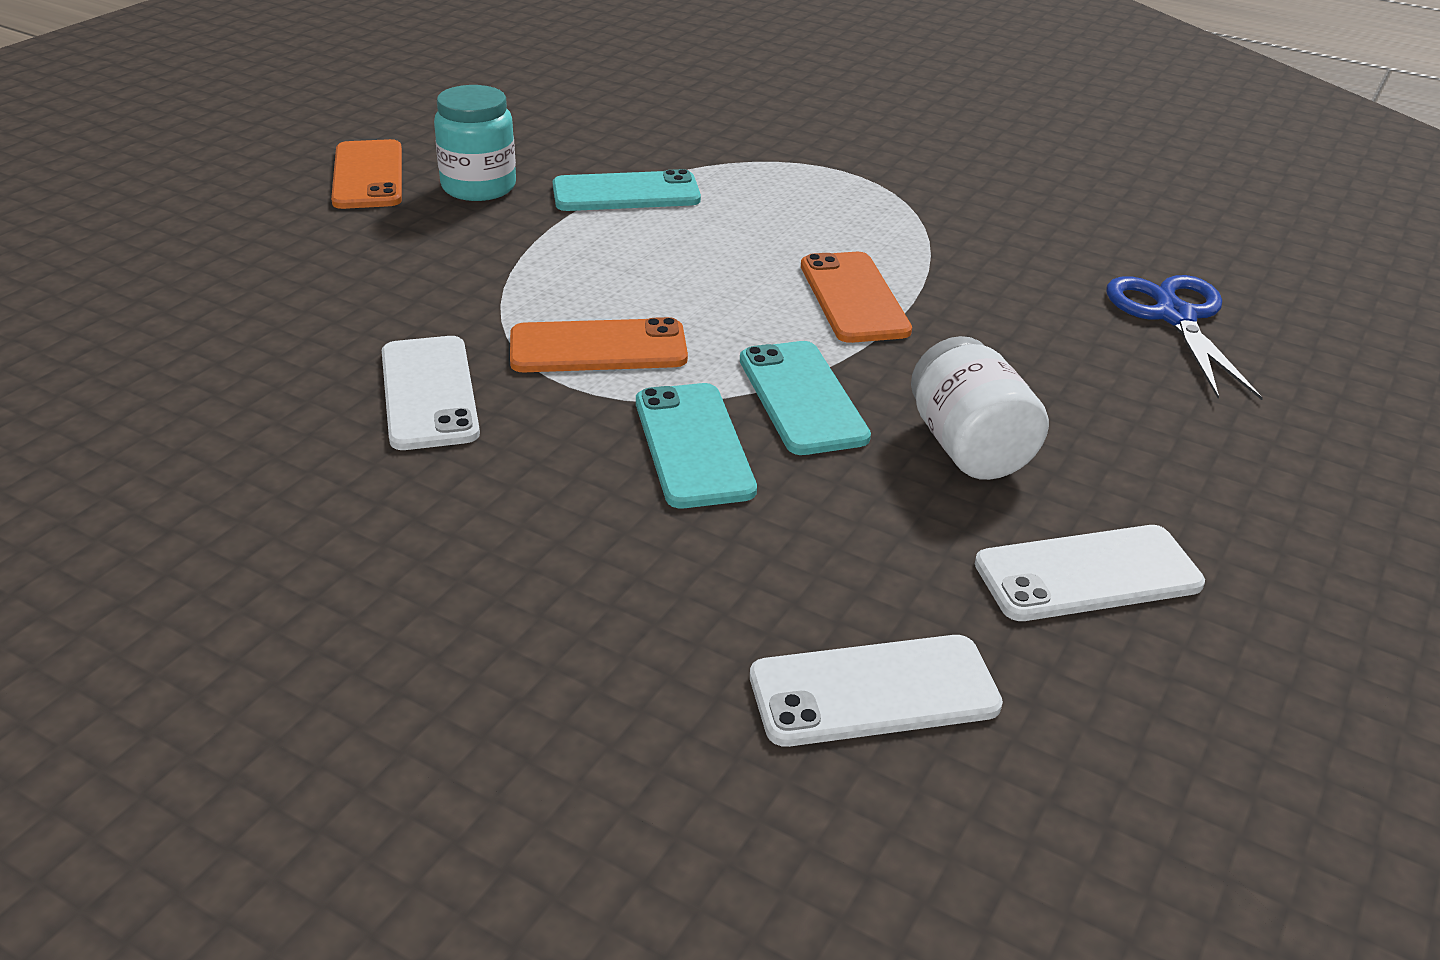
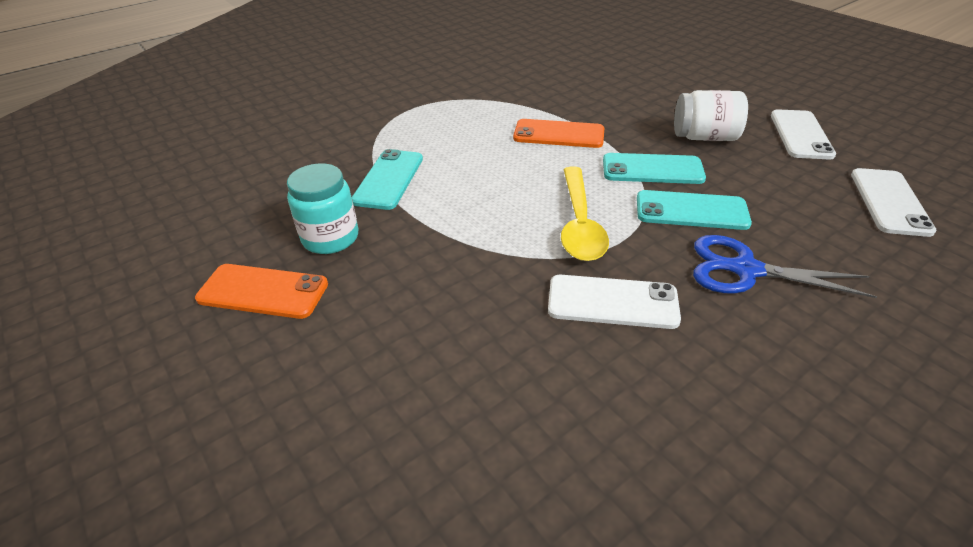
camera: 65 degrees left, 5 degrees up
(598, 348) = (579, 224): orange phone -> yellow spoon
(1174, 317) = (609, 68): blue scissors -> blue scissors (746, 270)

